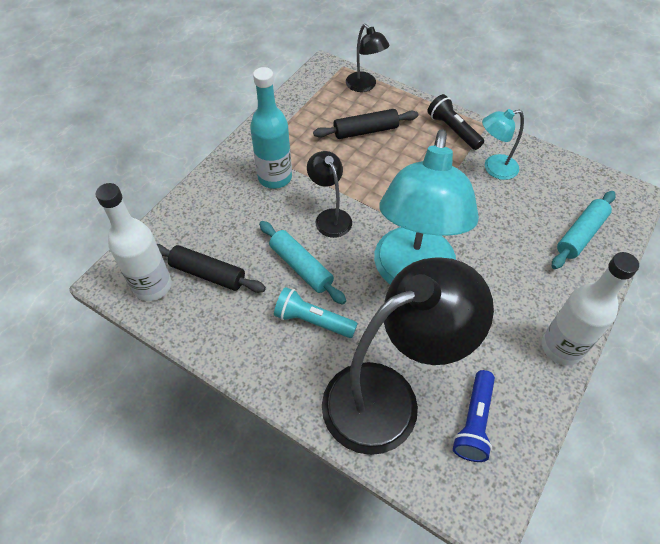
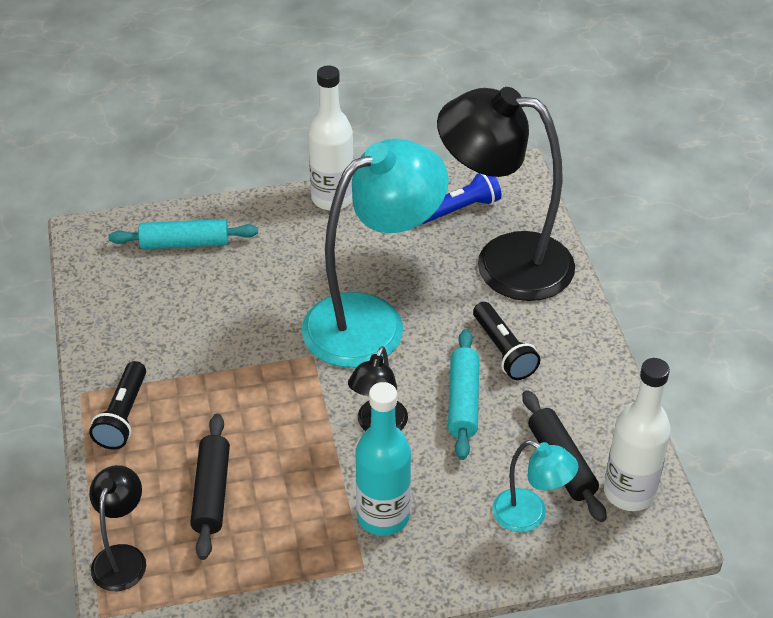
camera: 135 degrees left, 10 degrees down
(313, 321) = (503, 350): turquoise flashlight -> black flashlight
(365, 131) = (211, 493): black rolling pin -> black rolling pin turned 60 degrees clockwise
(494, 168) = (155, 346): turquoise lamp -> turquoise lamp (530, 516)

